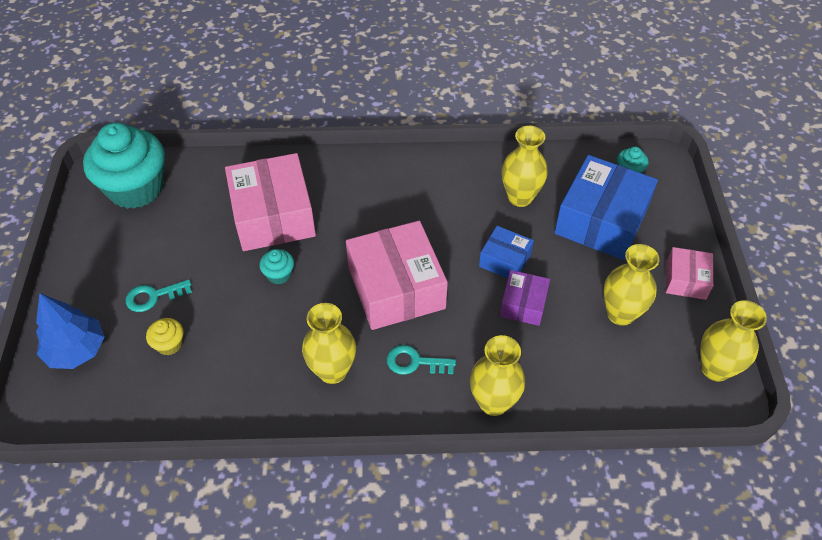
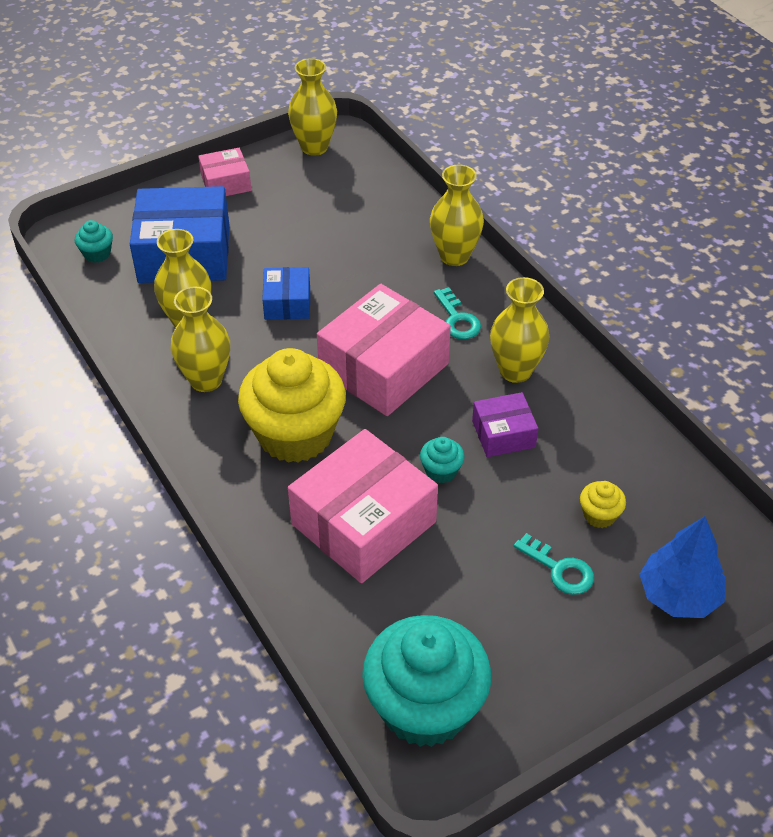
camera: 120 degrees left, 5 degrees down
(371, 212) = (295, 434): none -> yellow cupcake
(523, 304) = (333, 273): purple box -> purple box (503, 434)
(620, 314) = (296, 211): yellow vase -> yellow vase (206, 380)

